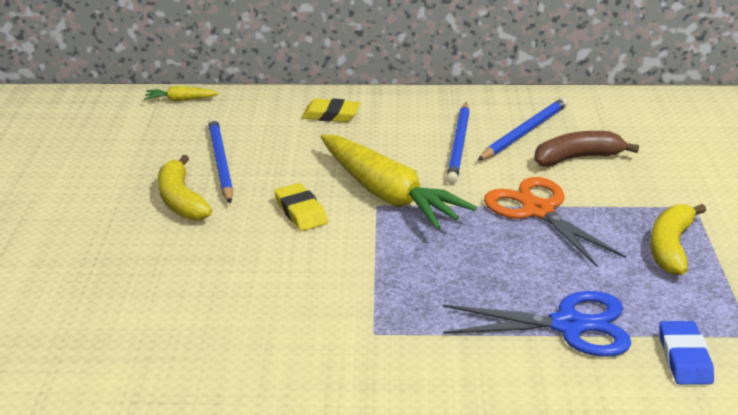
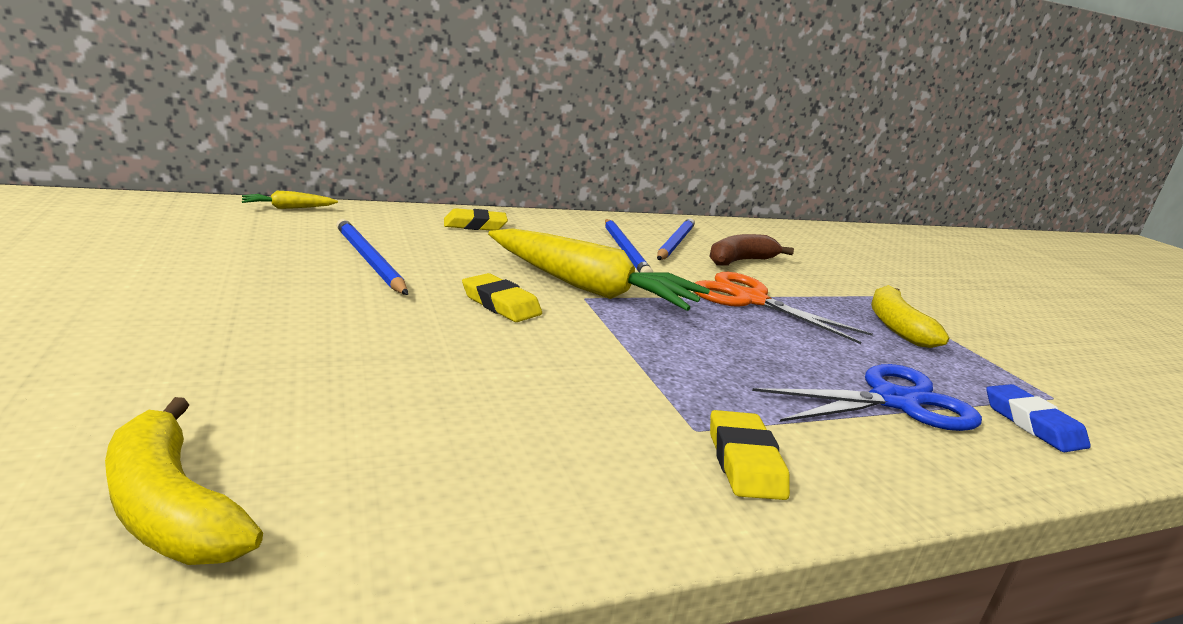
camera: 25 degrees left, 10 degrees down
(181, 200) = (333, 295): yellow banana -> yellow banana (171, 507)
(389, 360) = (744, 461): none -> yellow eraser

